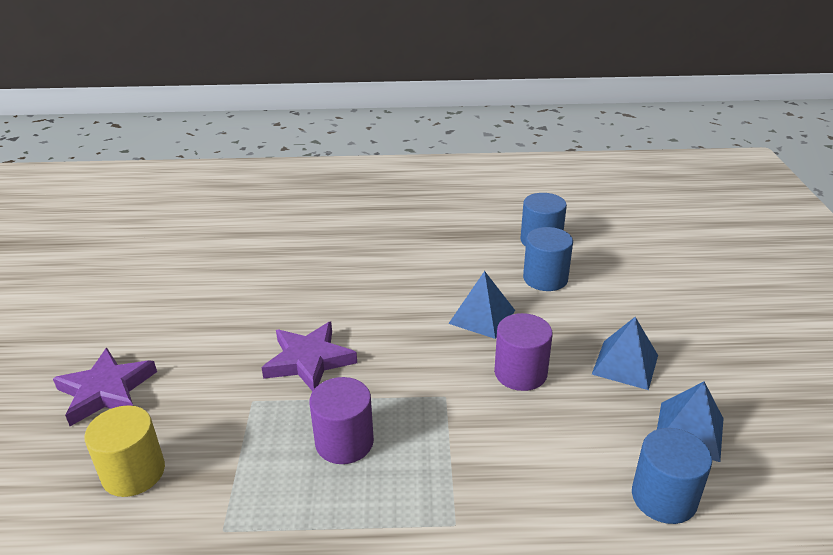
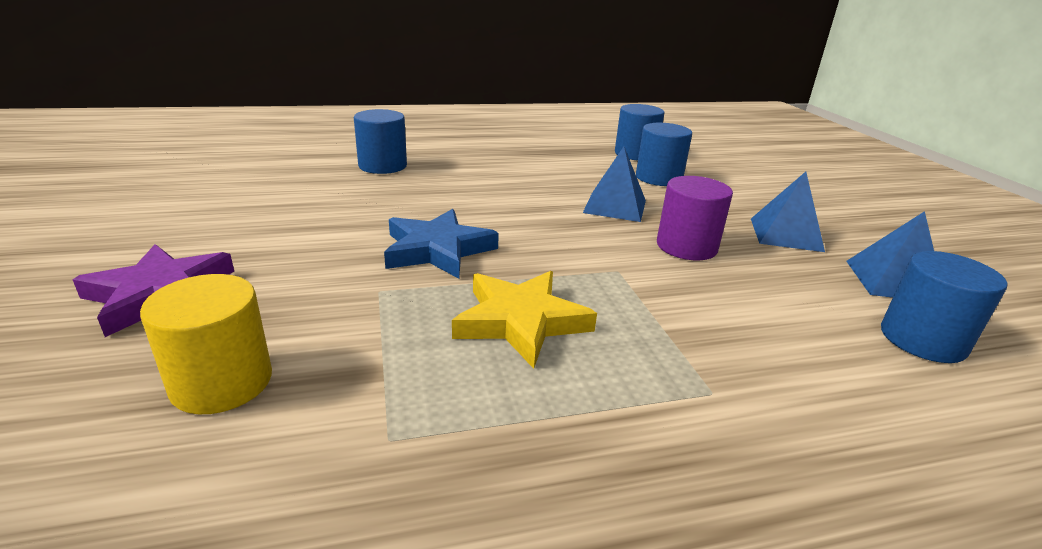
camera: 15 degrees left, 5 degrees down
(296, 251) = (382, 166): none -> blue cylinder
(309, 360) = (437, 250): purple star -> blue star
(344, 442) = (520, 321): purple cylinder -> yellow star

